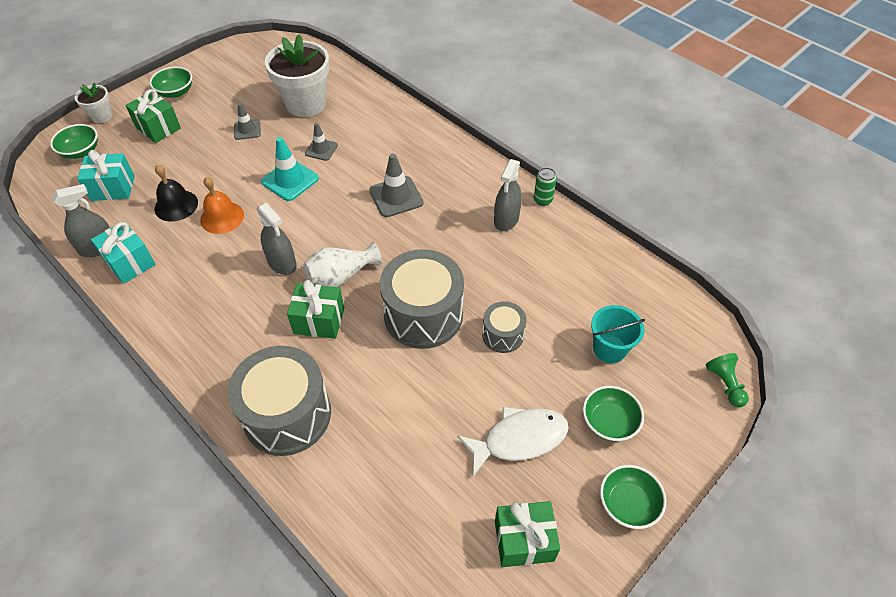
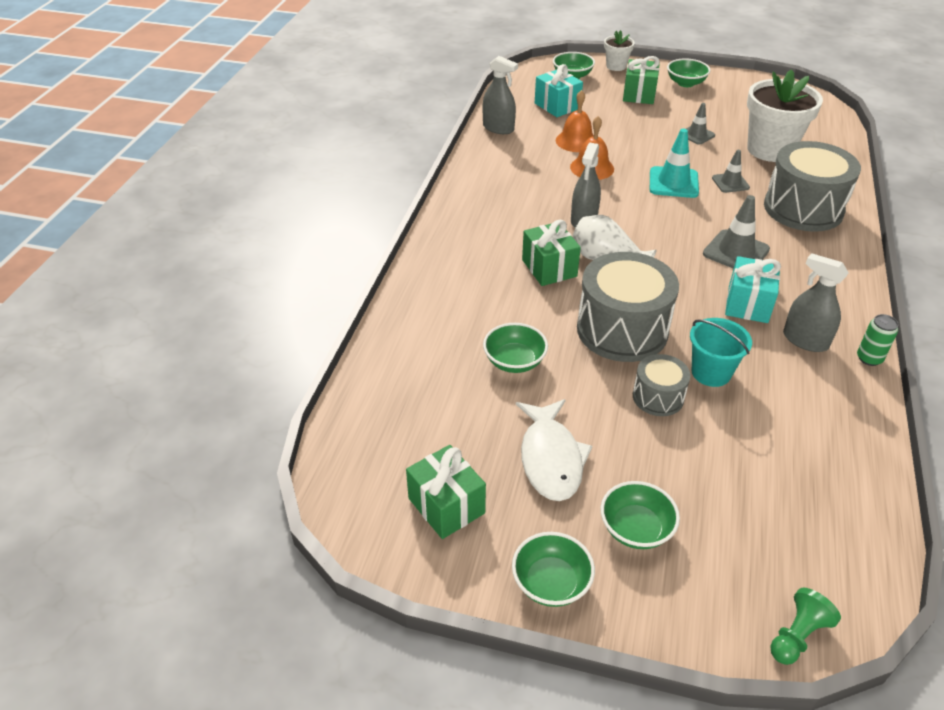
camera: 60 degrees right, 10 degrees down
(130, 262) = (501, 148): turquoise gift -> turquoise gift (748, 304)
(176, 205) = (576, 141): black bell -> orange bell
(287, 414) = (445, 293): grey drum -> grey drum (803, 208)
(406, 407) = (514, 361): none -> green bowl
(506, 219) = (805, 340): grey spray bottle -> grey spray bottle turned 45 degrees clockwise
(519, 439) = (551, 458): white fish -> white fish turned 45 degrees clockwise
(609, 349) = (731, 495): turquoise bucket -> turquoise bucket (711, 372)

